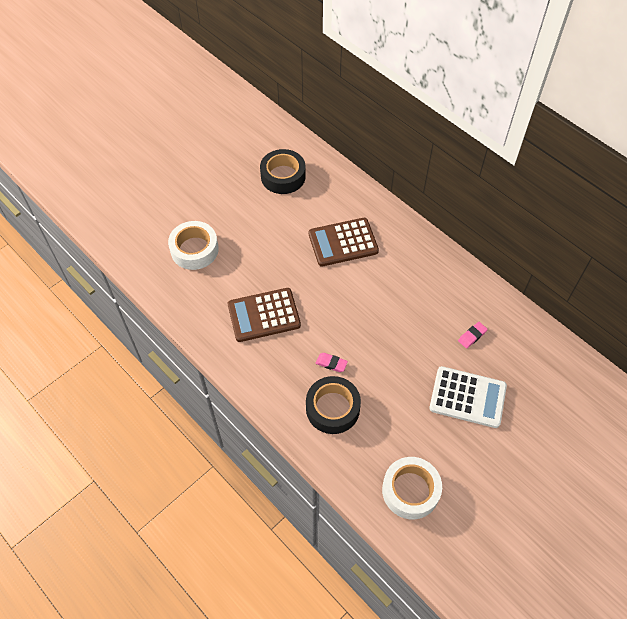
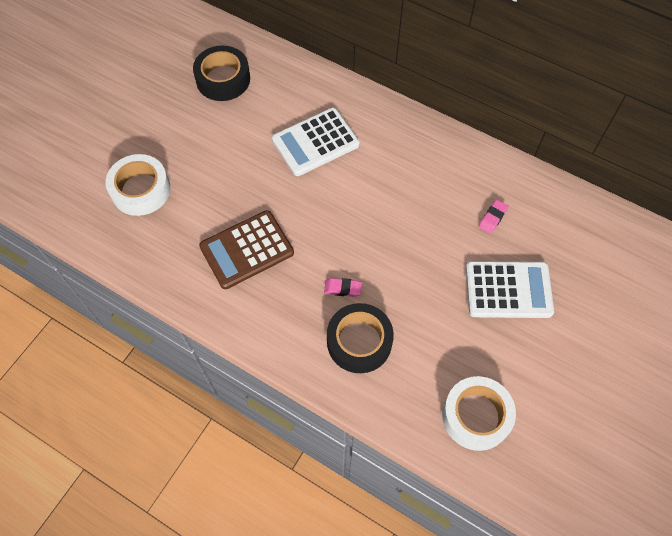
camera: 15 degrees left, 5 degrees up
(343, 242) = (315, 142): brown calculator -> white calculator

